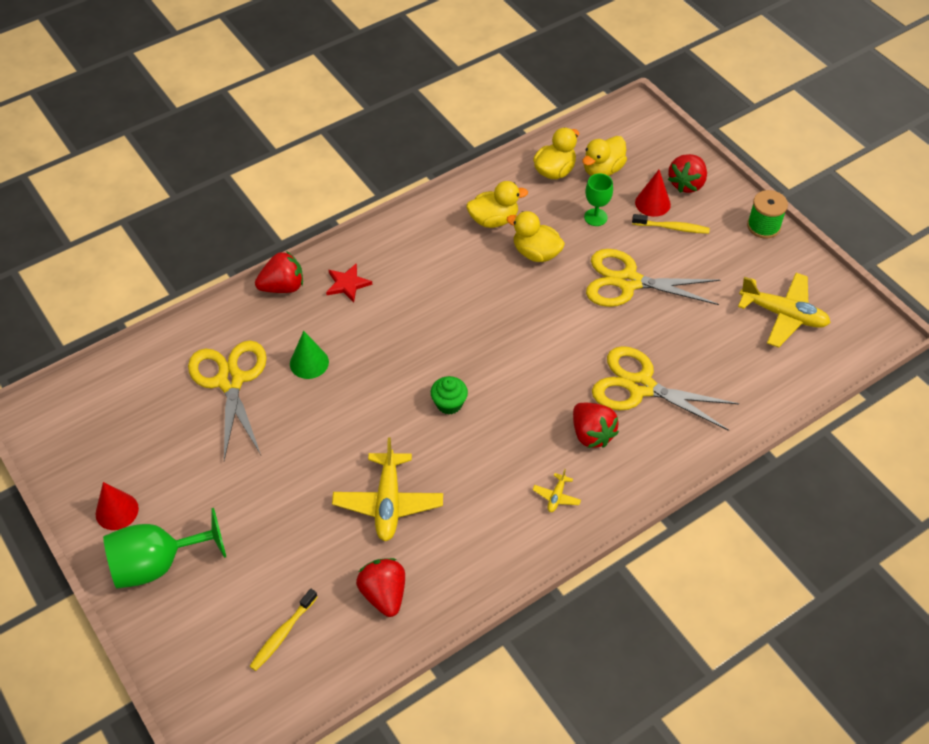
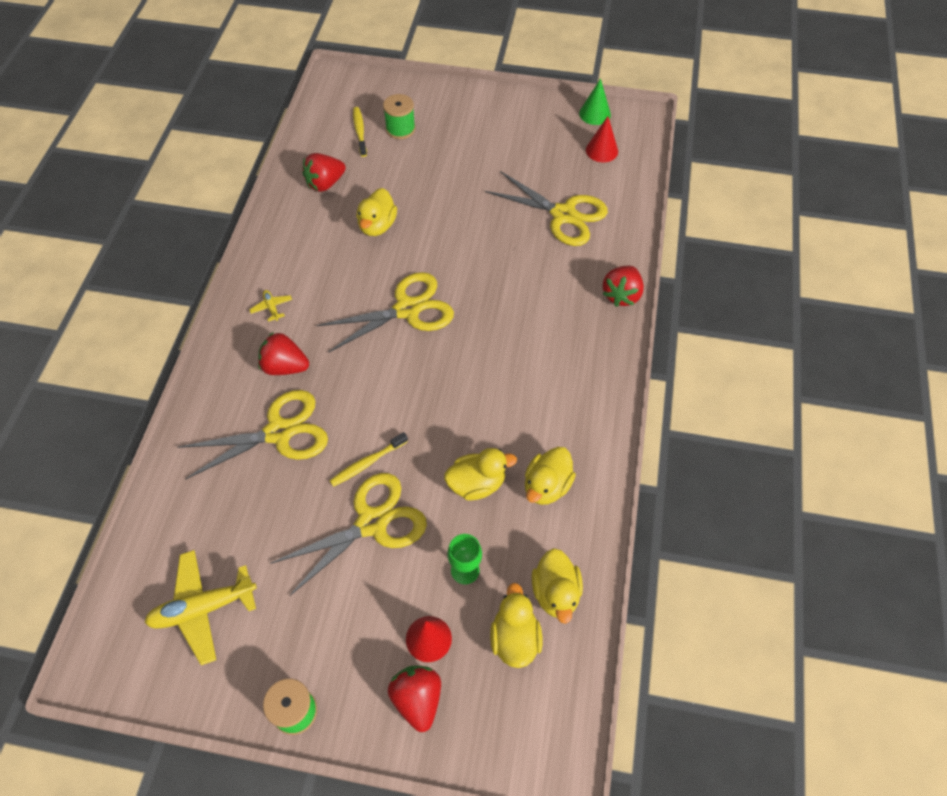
camera: 135 degrees right, 5 degrees up
(117, 511) = (523, 114): red cone -> red cone (602, 150)
(157, 564) = (466, 111): green goblet -> none
(242, 600) = (400, 129): none -> green spool
(309, 363) = (532, 262): green cone -> green cone (595, 114)
(347, 284) = (582, 334): red star -> none
(384, 594) = (325, 183): red strawberry -> red strawberry turned 120 degrees clockwise
(388, 503) = (377, 226): yellow plane -> yellow duck
(449, 404) = (407, 309): green cupcake -> yellow scissors
(672, 228) = (384, 623): yellow toothbrush -> yellow toothbrush (367, 463)

